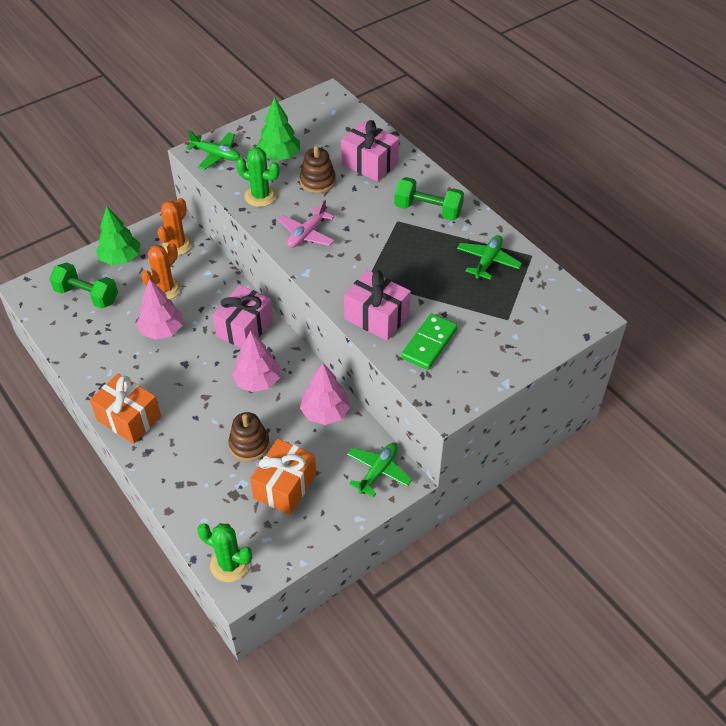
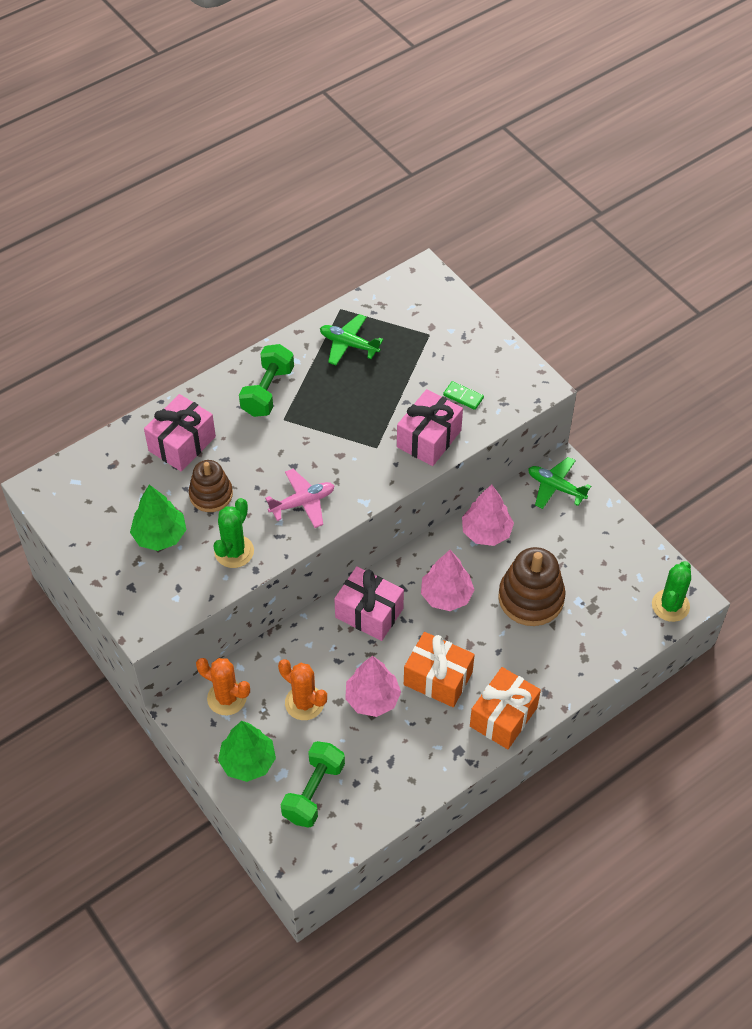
camera: 90 degrees left, 5 degrees up
(216, 155) = (151, 605): green plane -> none
(249, 444) = (531, 598): brown stacking toy -> brown stacking toy, size x1.55
(285, 486) = (579, 564): orange gift -> orange gift (438, 678)
(307, 234) = (302, 503): pink plane -> pink plane turned 60 degrees counterclockwise
(429, 343) = (463, 397): green domino -> green domino, size x0.58

